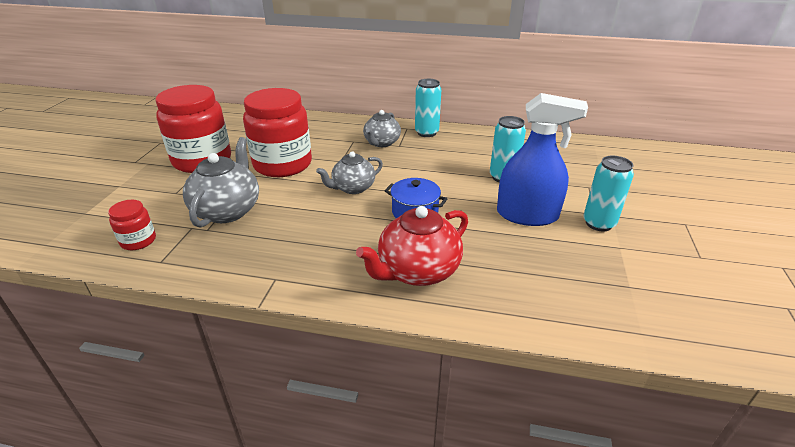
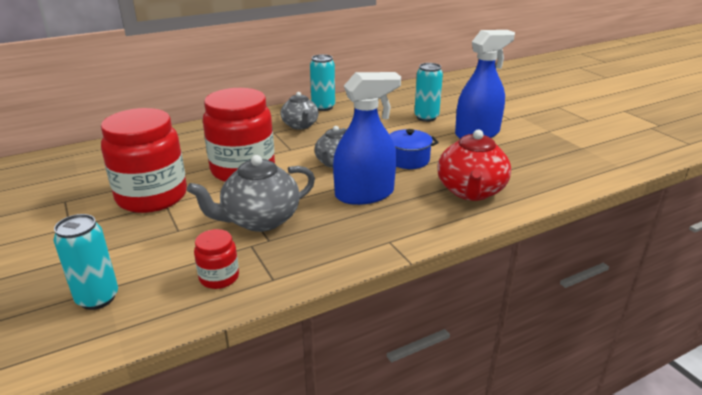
camera: 40 degrees left, 5 degrees down
(227, 210) = (260, 220): grey teapot -> grey teapot turned 90 degrees counterclockwise
(327, 226) = (364, 194): none -> blue spray bottle
(598, 223) = (520, 123): turquoise can -> turquoise can (97, 298)

